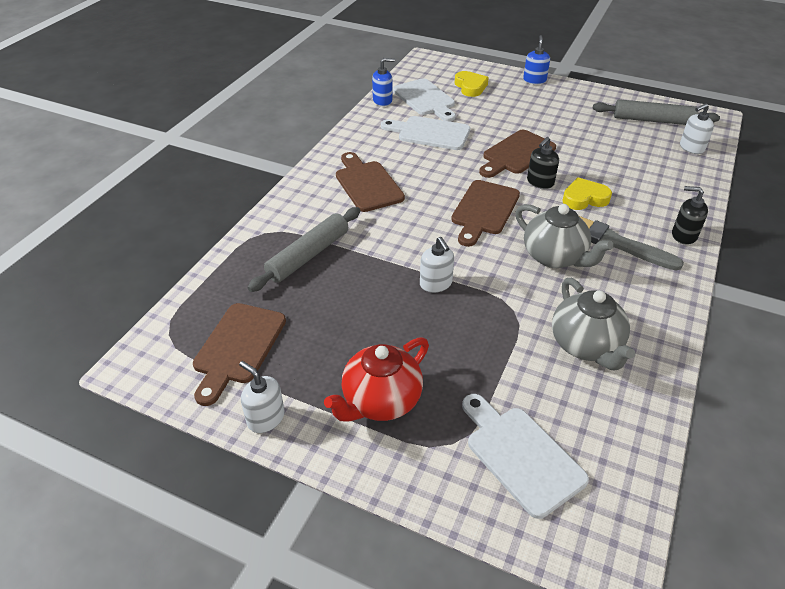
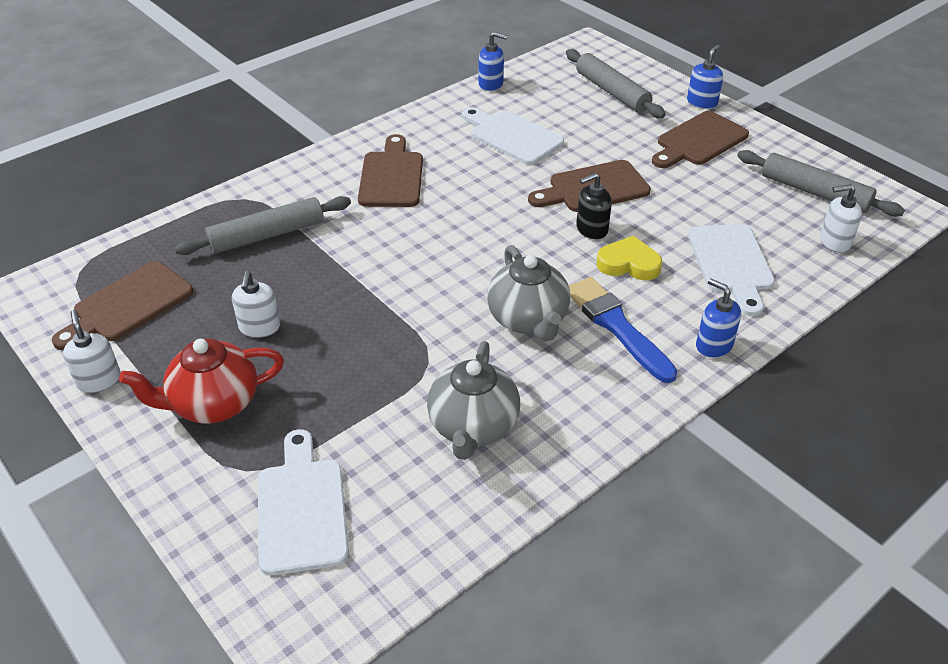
camera: 25 degrees right, 0 degrees up
(425, 99) = (543, 94): white cutting board -> white cutting board (731, 263)
(436, 284) = (370, 306): white soap dispenser -> white soap dispenser (259, 327)
(470, 87) = (612, 92): yellow heart -> grey rolling pin
(484, 210) = (495, 243): brown cutting board -> brown cutting board (698, 141)
(614, 242) = (616, 326): grey brush -> blue brush
(683, 235) = (713, 345): black soap dispenser -> blue soap dispenser

